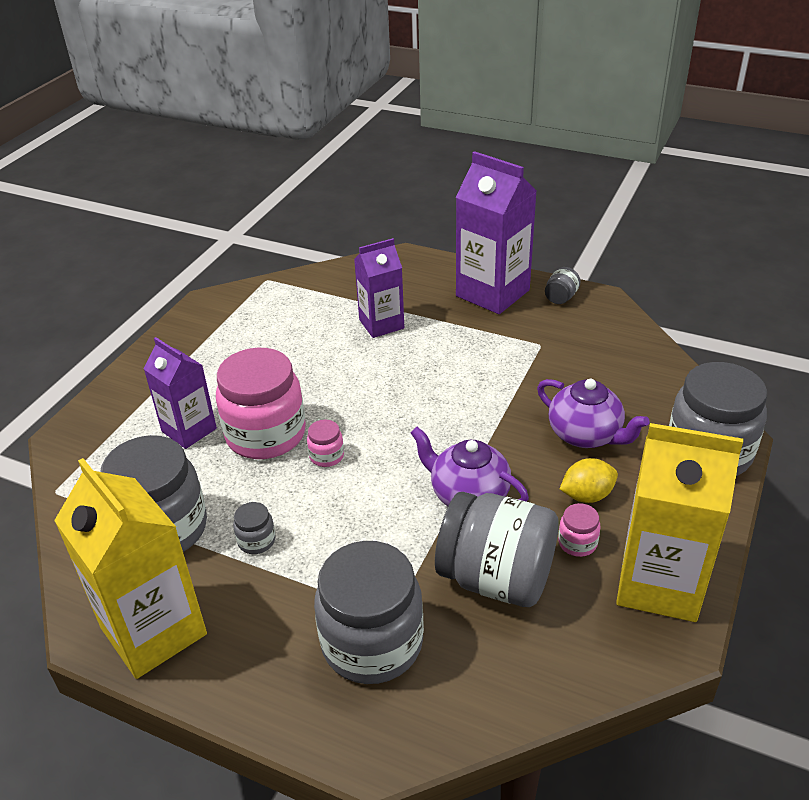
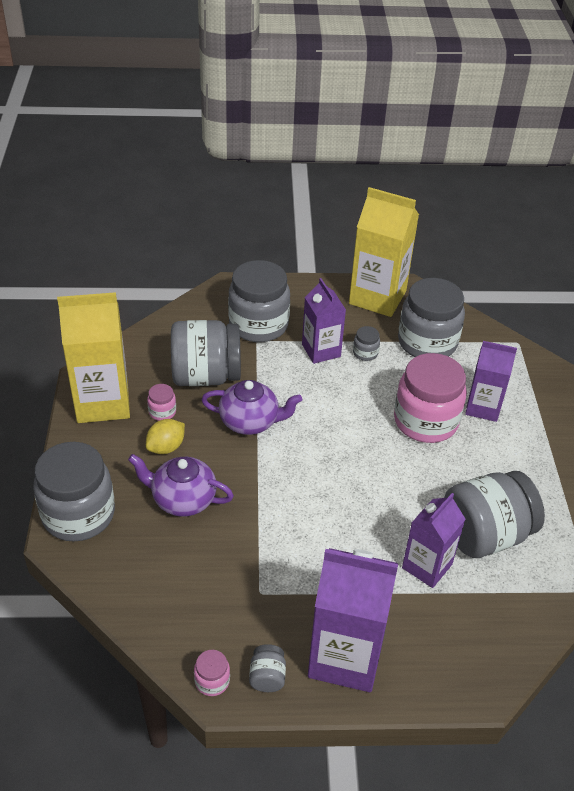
camera: 150 degrees right, 5 degrees up
(310, 330) = (485, 535): none -> grey jar
(312, 565) = (321, 350): none -> purple carton
(326, 456) = (368, 419): pink jar -> pink jar (212, 681)

